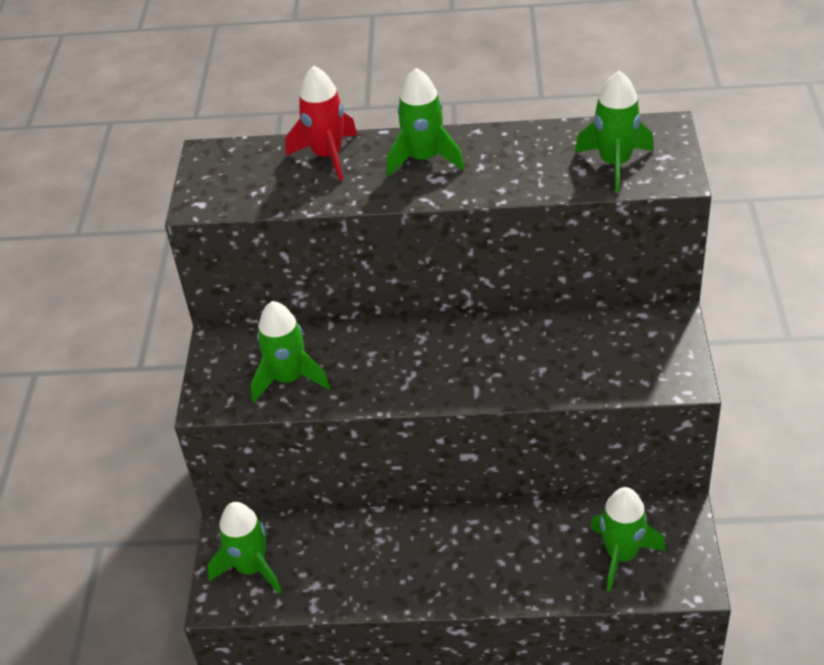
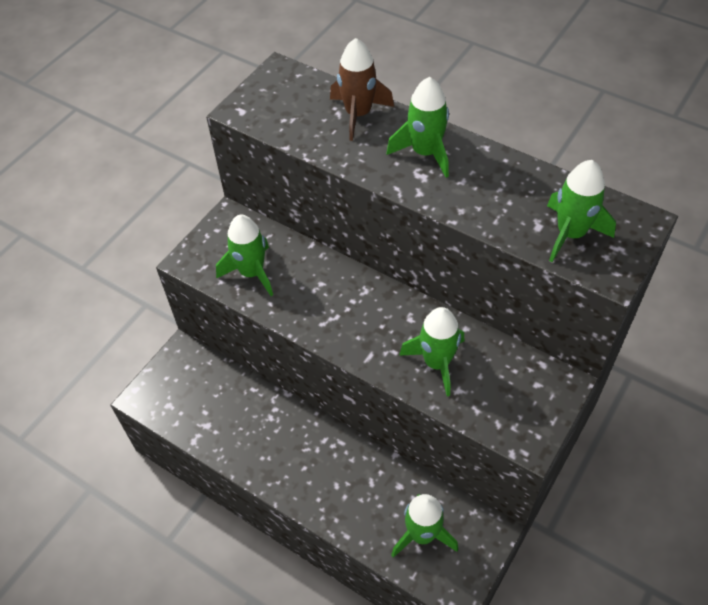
camera: 30 degrees right, 10 degrees up
(251, 568) = (178, 388): green rocket -> green rocket (437, 363)
(327, 156) = (358, 114): red rocket -> brown rocket

